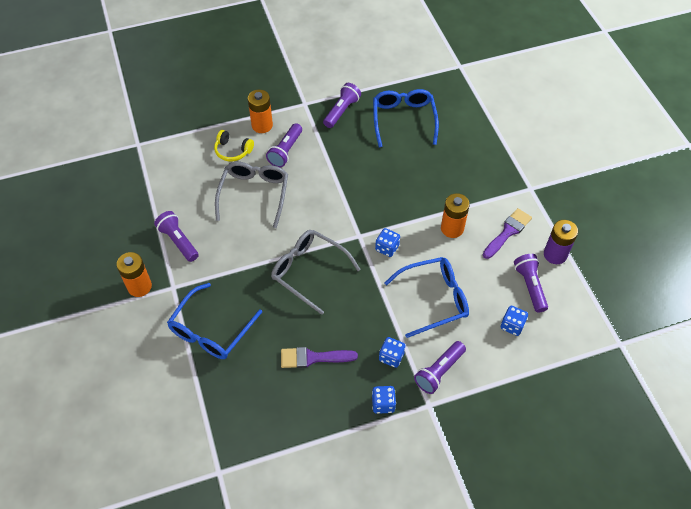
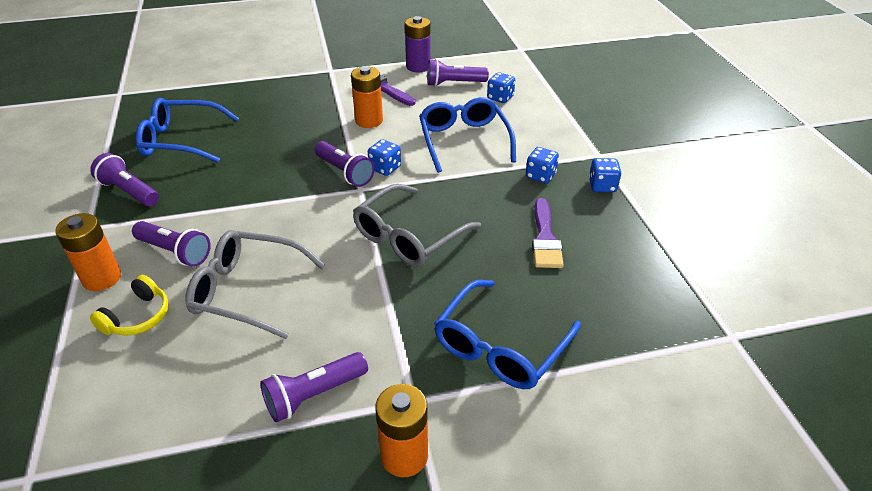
camera: 85 degrees left, 15 degrees down
(211, 330) = (501, 346): blue glasses -> blue glasses turned 90 degrees clockwise
(439, 371) = (557, 145): purple flashlight -> purple flashlight (344, 172)

